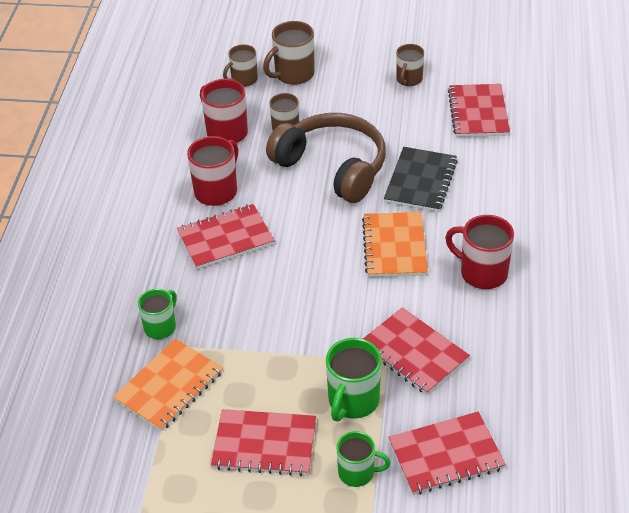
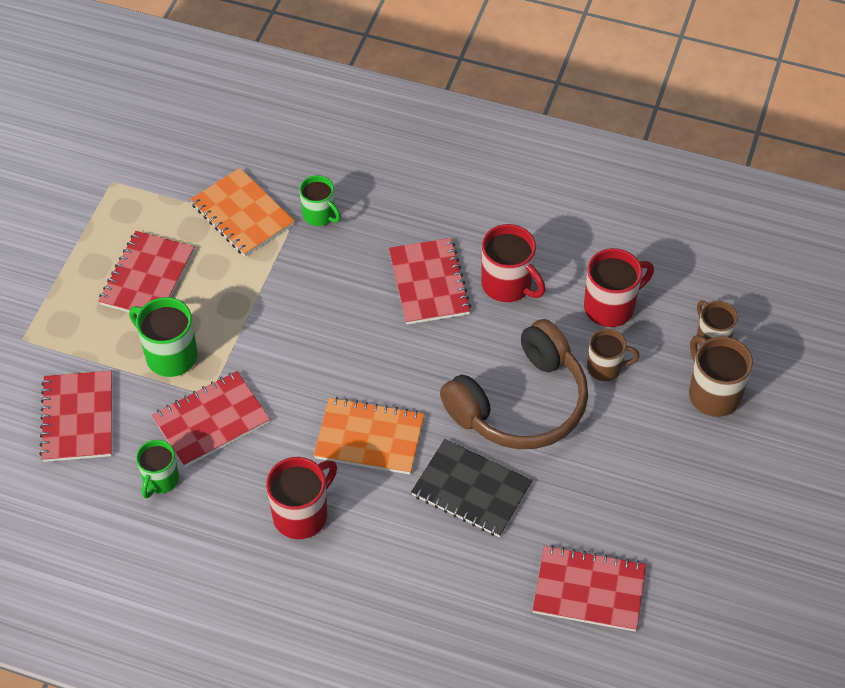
camera: 100 degrees right, 10 degrees up
(357, 473) = (87, 343): green mug -> green mug (160, 480)
(409, 79) = (677, 524): brown mug -> none

